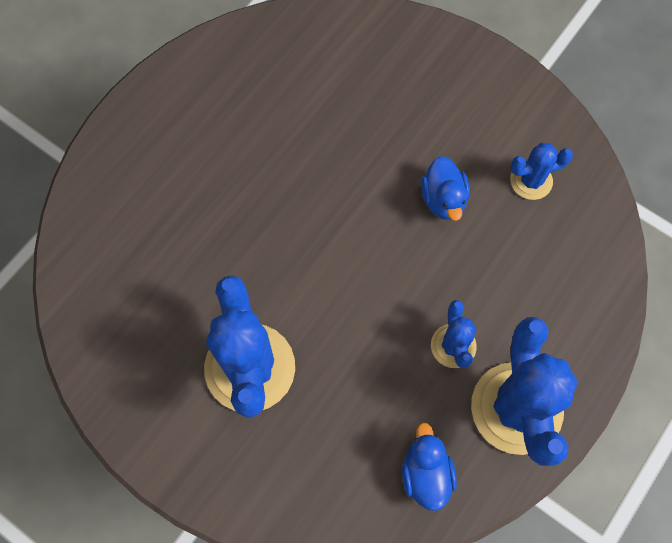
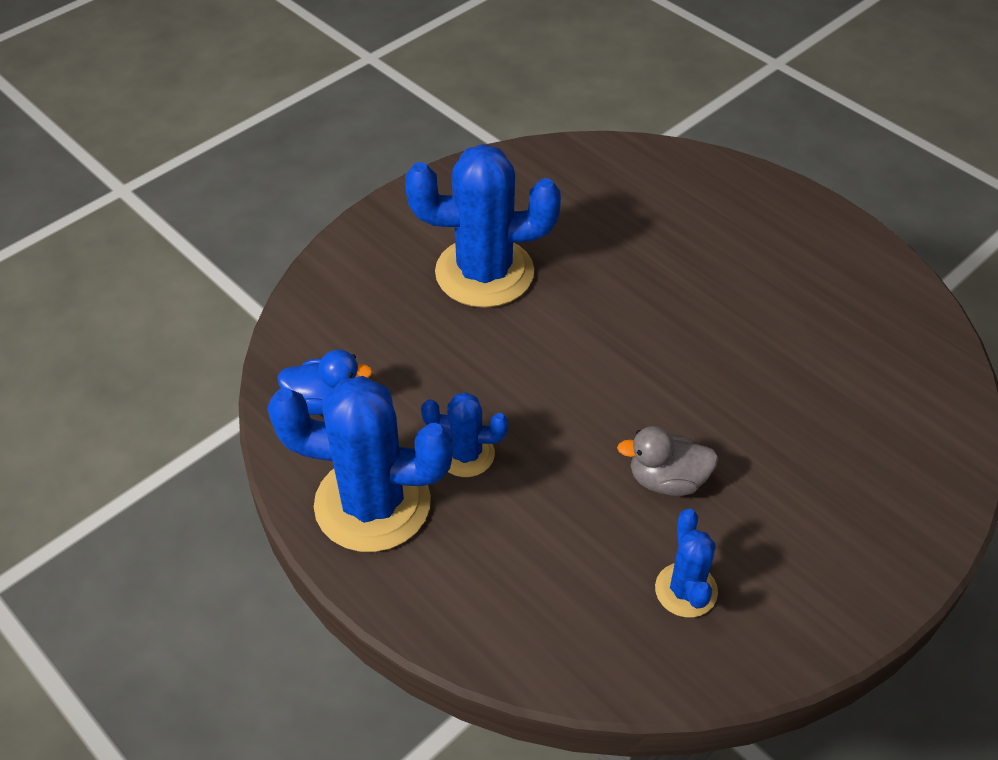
camera: 100 degrees right, 20 degrees down
(443, 199) = (667, 480): blue duck -> grey duck

